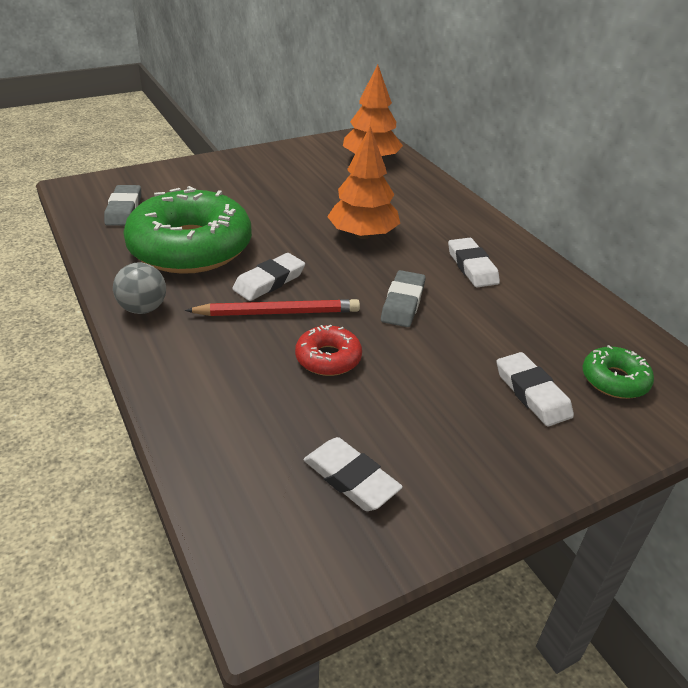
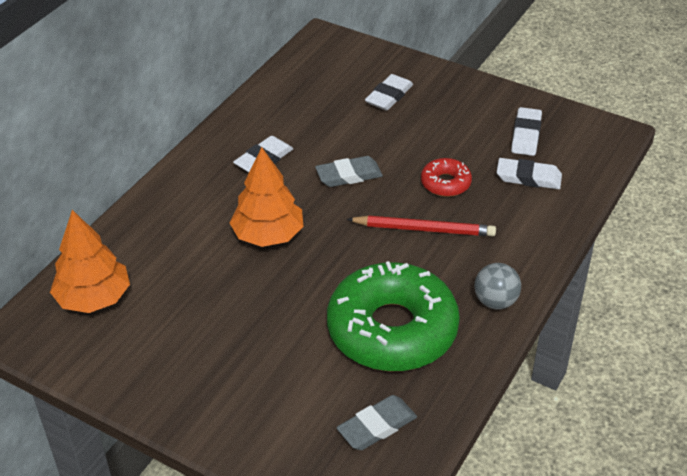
camera: 120 degrees left, 5 degrees up
(269, 281) = (391, 254): white eraser -> white eraser (528, 177)
(278, 312) = (424, 229): red pencil -> red pencil turned 135 degrees clockwise
(614, 380) = (344, 71): green donut -> none

